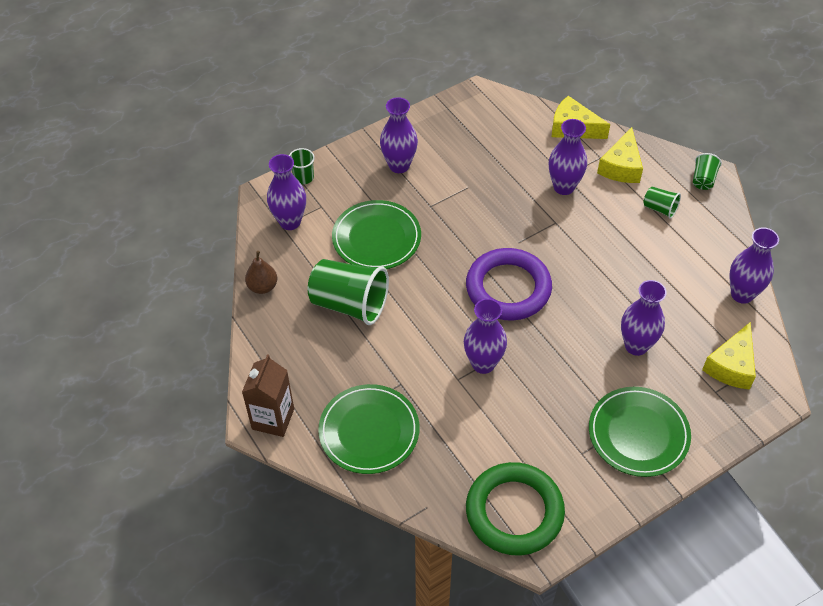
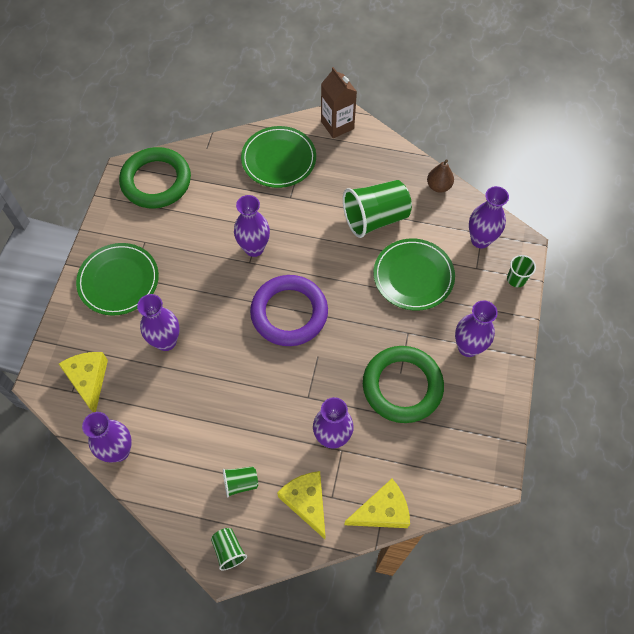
camera: 135 degrees right, 10 degrees up
(477, 178) = (402, 386): none -> green ring

